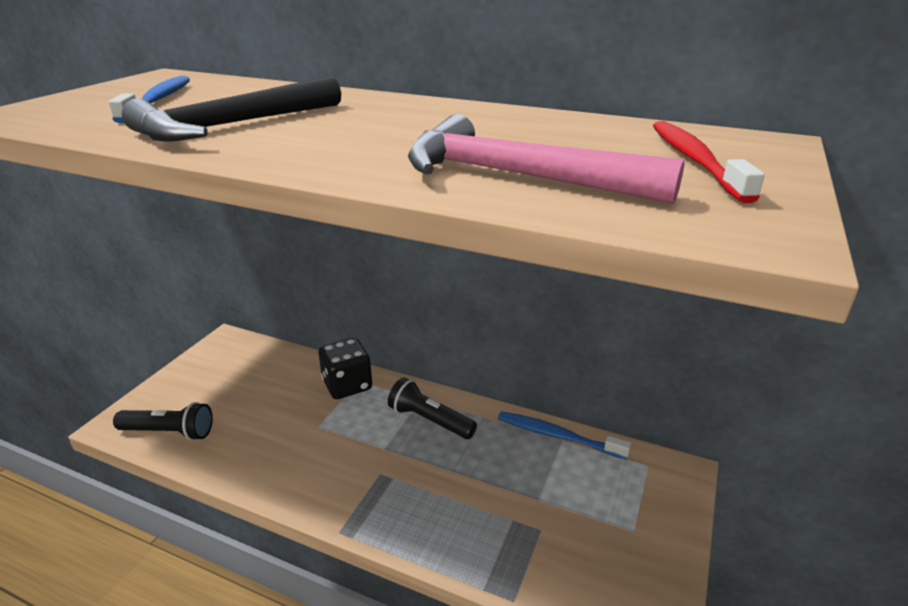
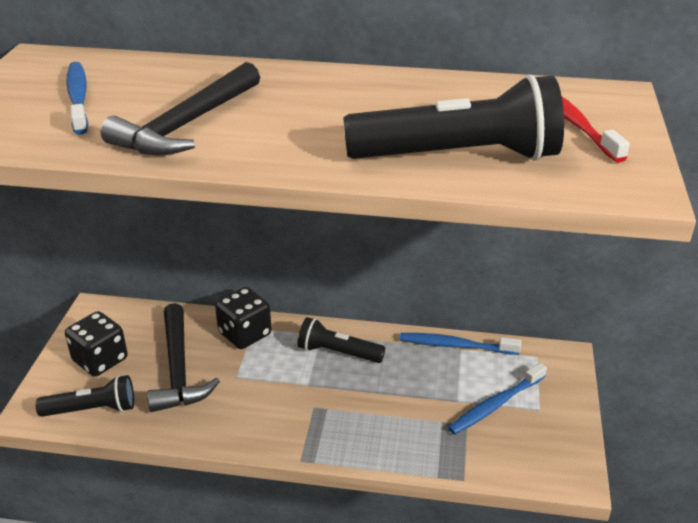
camera: 15 degrees left, 5 degrees up
(204, 386) = (100, 360): none -> black dice
(268, 408) = (178, 369): none -> black hammer
(518, 177) = (458, 156): pink hammer -> black flashlight
(582, 513) = (495, 405): none -> blue toothbrush

